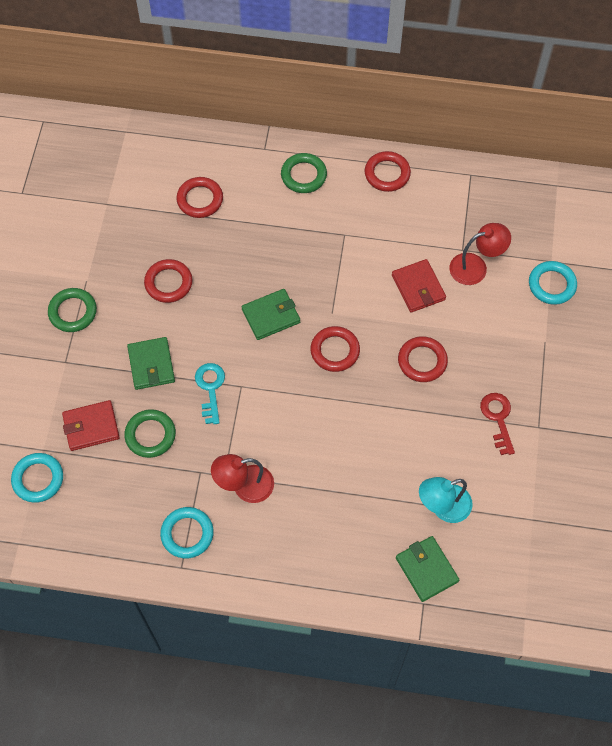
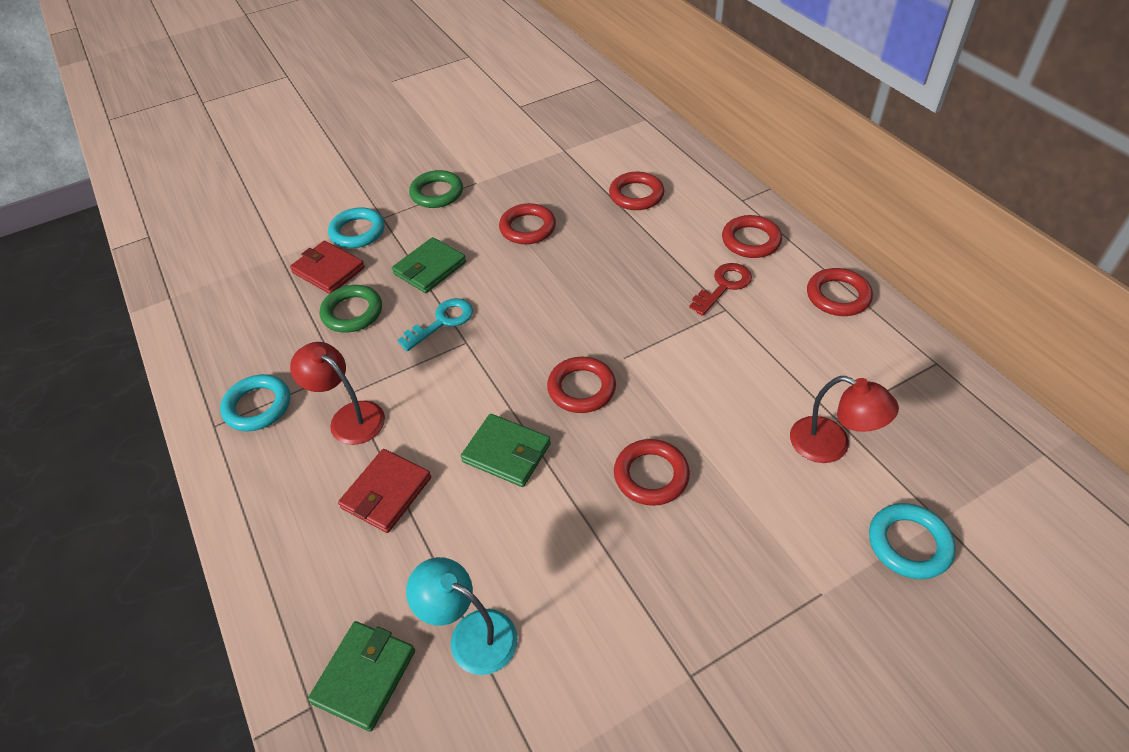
camera: 55 degrees right, 15 degrees down
(38, 479) = (247, 270): turquoise ring -> turquoise ring (357, 232)
(271, 316) = (569, 314): green wallet -> green wallet (507, 452)
(303, 175) = (751, 240): green ring -> red ring
(418, 287) = (739, 409): red wallet -> red wallet (386, 493)
(498, 419) = (654, 613): red key -> red key (724, 286)

